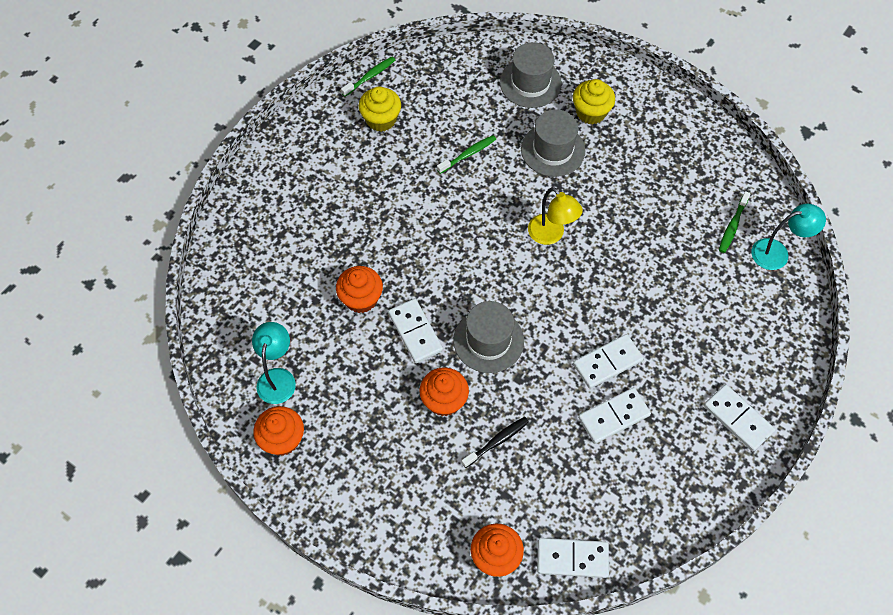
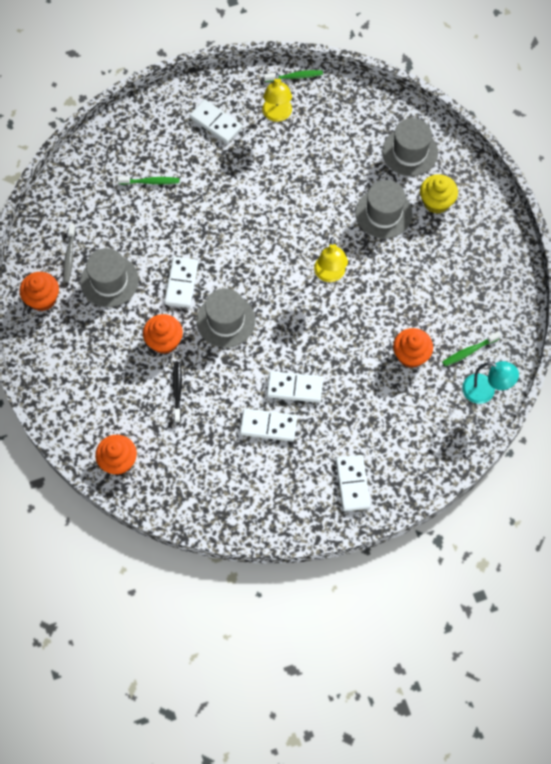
camera: 35 degrees right, 5 degrees up
(278, 378) = (69, 256): turquoise lamp -> grey toothbrush
(339, 376) = (109, 281): none -> grey hat
(361, 299) = (163, 237): orange cupcake -> orange cupcake (411, 355)
(381, 120) = (277, 115): yellow cupcake -> yellow lamp
(468, 154) = (319, 179): green toothbrush -> green toothbrush (150, 182)
(497, 441) = (177, 390): black toothbrush -> black toothbrush turned 90 degrees counterclockwise
(572, 559) = (165, 496): white domino -> white domino (215, 123)

